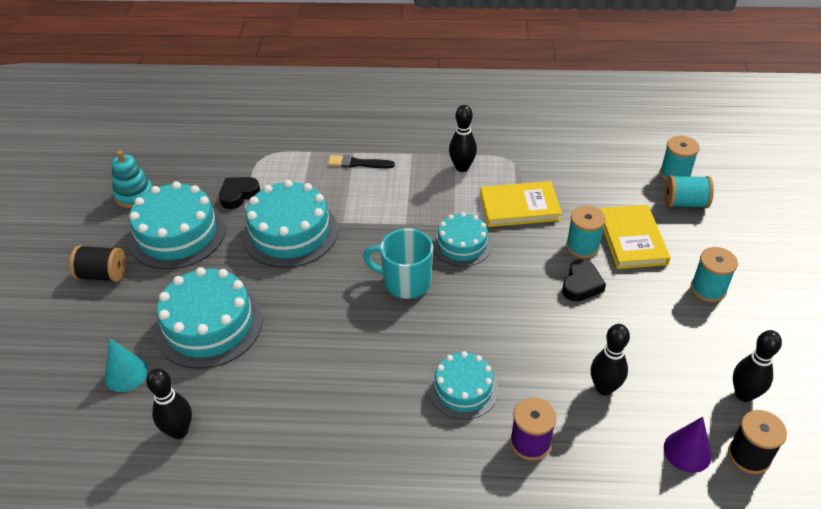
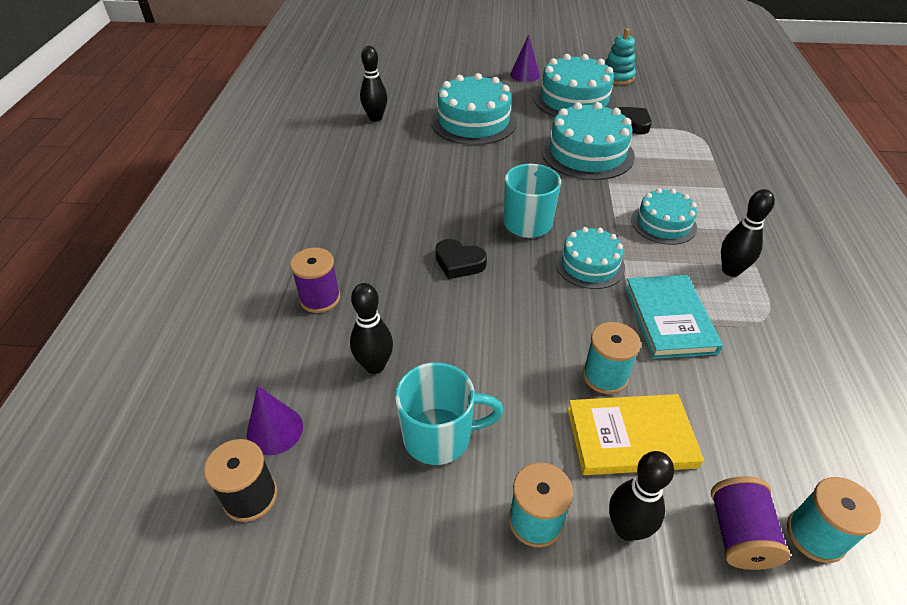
camera: 90 degrees right, 0 degrees up
(102, 275) = (524, 75): black spool -> purple cone
(126, 374) = (429, 94): turquoise cone -> none
(358, 163) = (706, 190): black brush -> none
(463, 389) = (390, 257): turquoise cake -> turquoise cake (663, 223)
(519, 207) = (669, 319): yellow book -> turquoise book
(581, 284) = (534, 366): black heart -> black heart (459, 263)
(661, 341) = (439, 436): none -> turquoise mug
(684, 203) = (738, 534): turquoise spool -> purple spool
(744, 394) = (340, 517): black bowling pin -> black bowling pin (627, 528)

